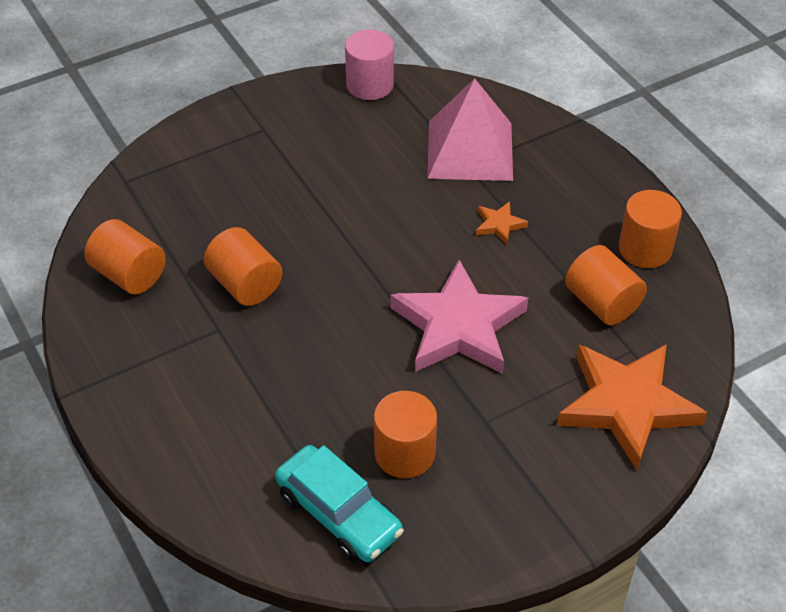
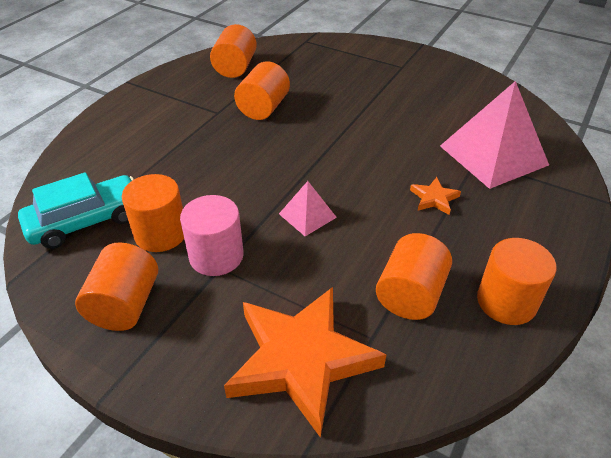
camera: 60 degrees right, 5 degrees down
(338, 514) = (86, 221): turquoise car -> turquoise car turned 135 degrees counterclockwise
(370, 85) = (495, 89): pink cylinder -> pink cylinder (216, 256)
(458, 326) = (307, 215): pink star -> pink pyramid
(489, 511) = (125, 305): none -> orange cylinder

